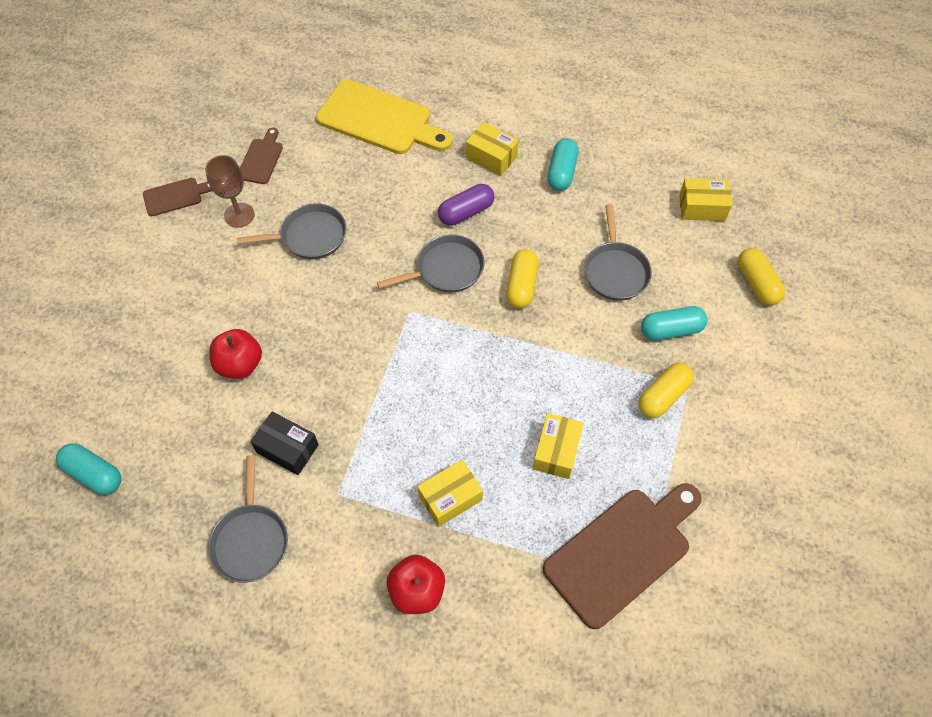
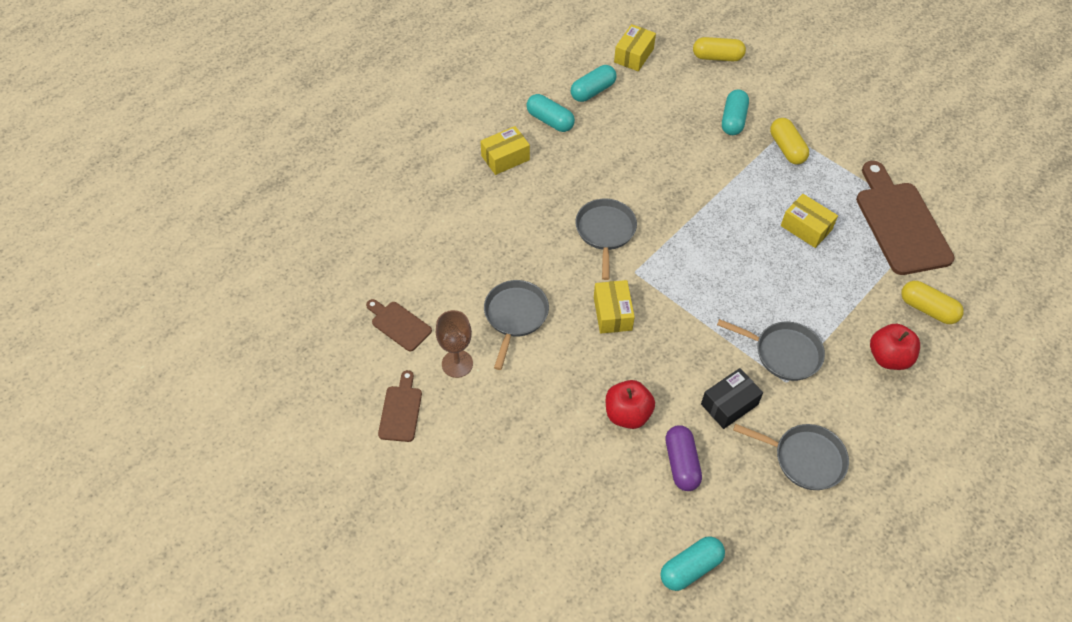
camera: 65 degrees left, 5 degrees down
(379, 120) = (412, 219): yellow cutting board -> none
(450, 498) = (819, 308): yellow box -> yellow box (612, 313)
(466, 212) = (554, 197): purple capsule -> purple capsule (681, 463)
(521, 285) = (648, 190): yellow capsule -> yellow capsule (927, 309)
(615, 271) = (664, 128): grey pan -> grey pan (783, 353)
(625, 191) = (593, 91): none -> turquoise capsule

